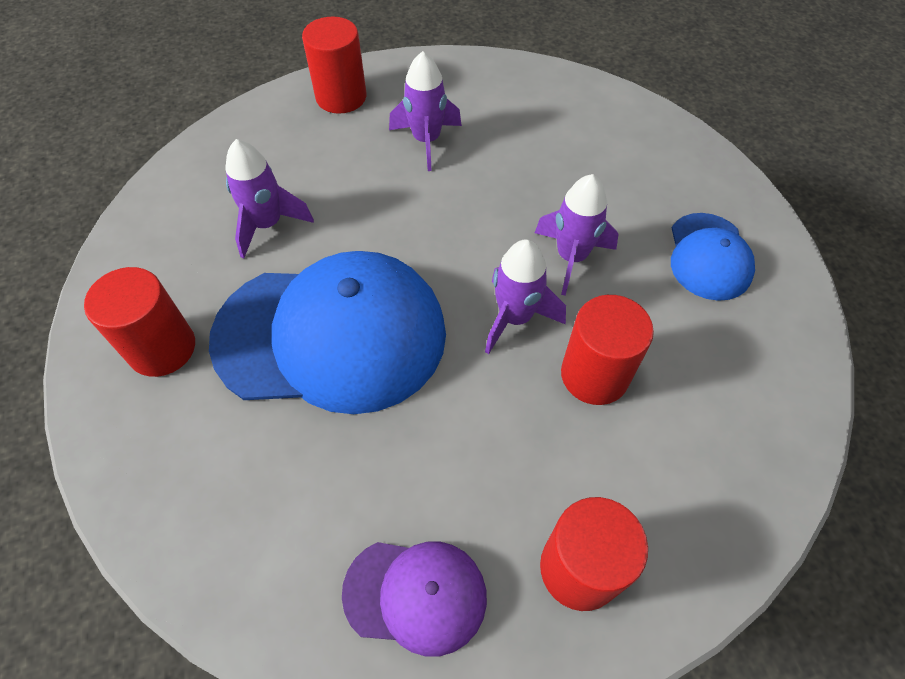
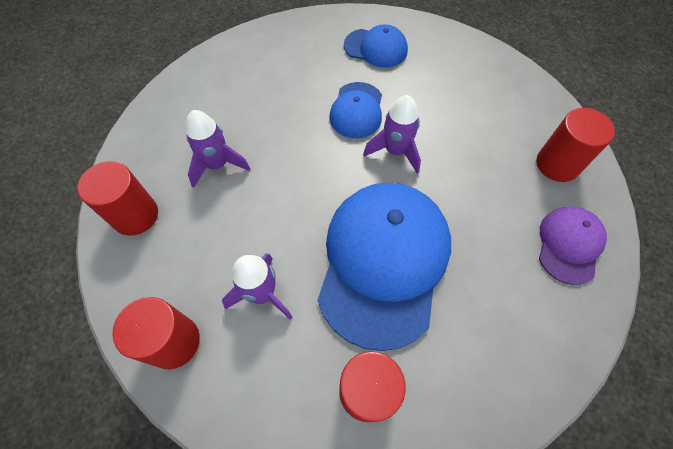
camera: 75 degrees left, 5 degrees up
(571, 257) = (357, 110): purple rocket -> blue cap
(594, 375) = (444, 124): red cylinder -> red cylinder (173, 342)

